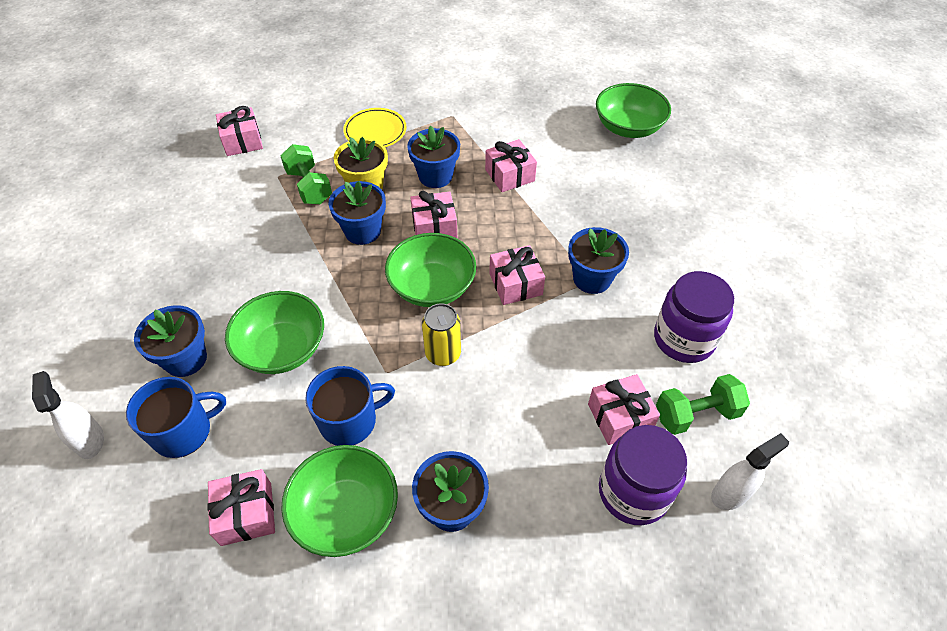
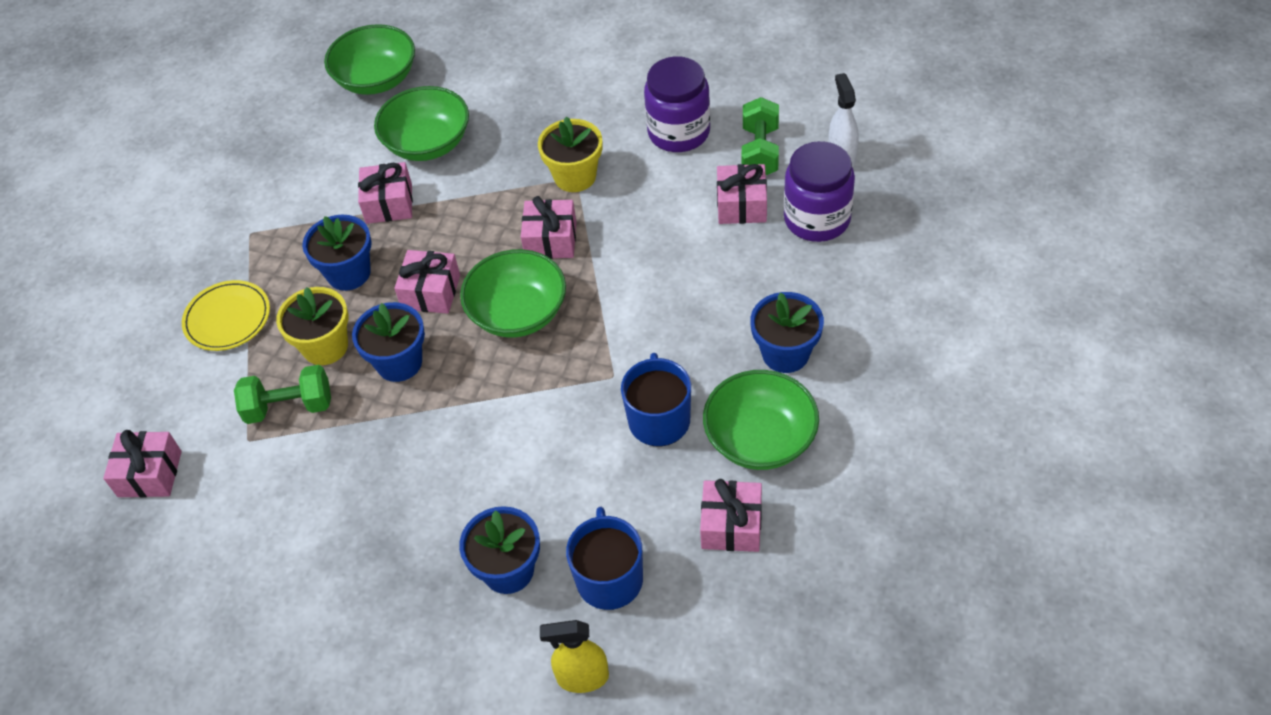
camera: 65 degrees left, 0 degrees up
(90, 440) = (582, 677): white spray bottle -> yellow spray bottle
(282, 348) = (538, 468): green bowl -> green bowl (428, 143)
(443, 354) = (611, 323): yellow can -> none
(592, 279) = (575, 176): blue flower pot -> yellow flower pot

